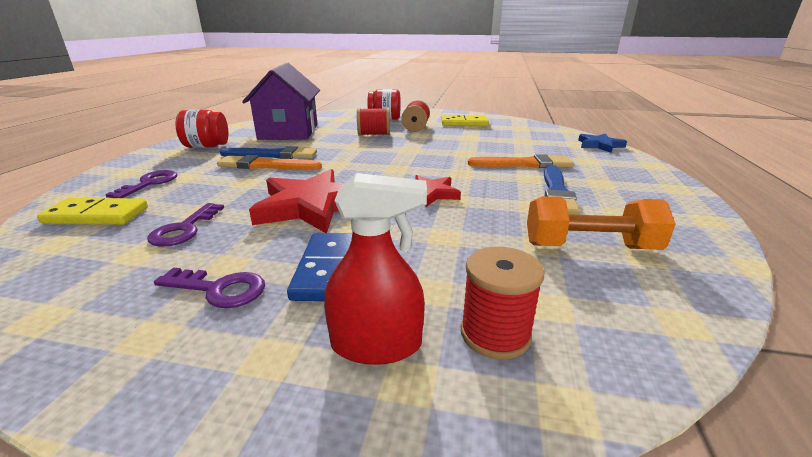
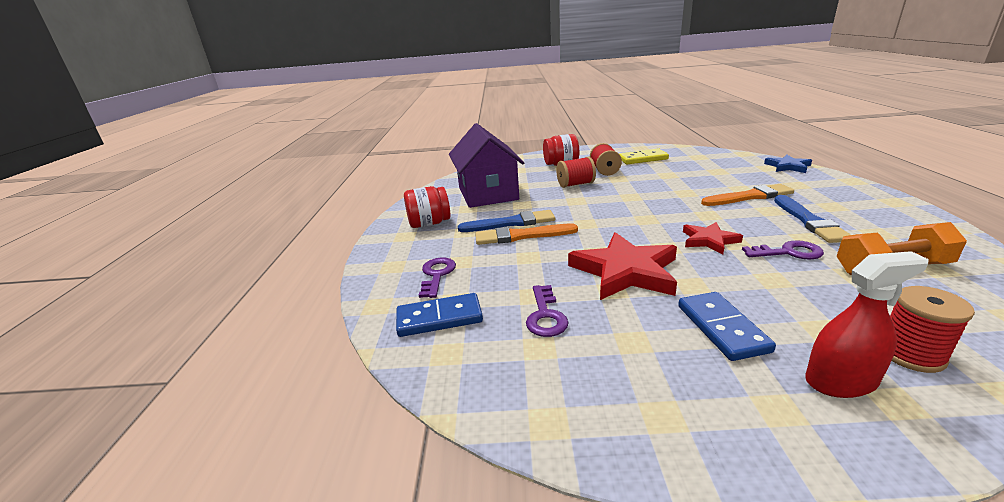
camera: 10 degrees left, 0 degrees up
(97, 215) = (439, 318): yellow domino -> blue domino
(220, 289) = (660, 364): purple key -> purple key (788, 252)

